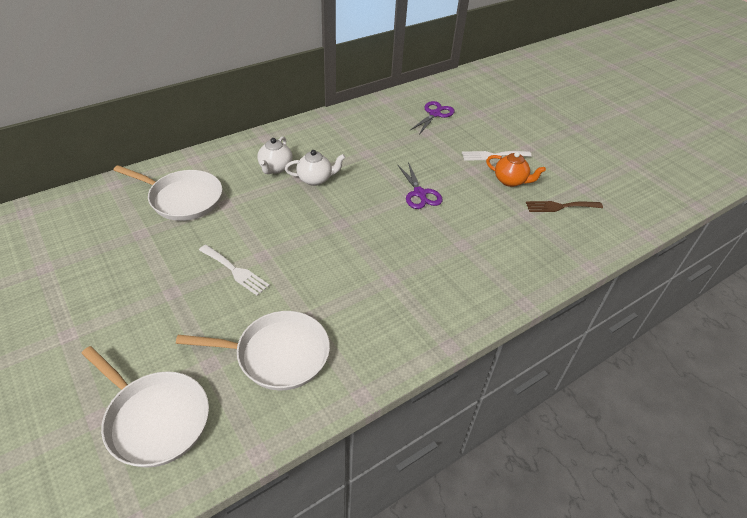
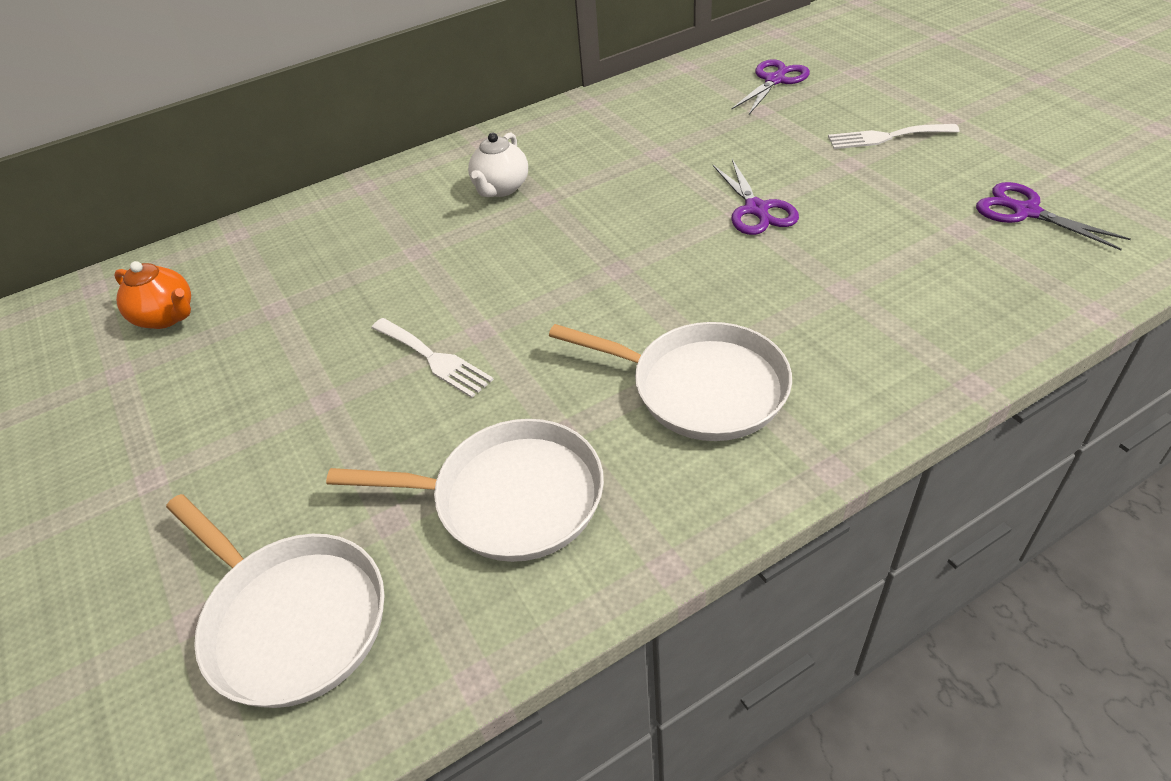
camera: 10 degrees right, 0 degrees up
(183, 199) = (347, 248): white pan -> white pan (701, 388)
(315, 179) = (570, 201): white teapot -> none
(510, 181) = (923, 176): orange teapot -> orange teapot (167, 317)
(560, 206) = (1024, 211): brown fork -> purple scissors

